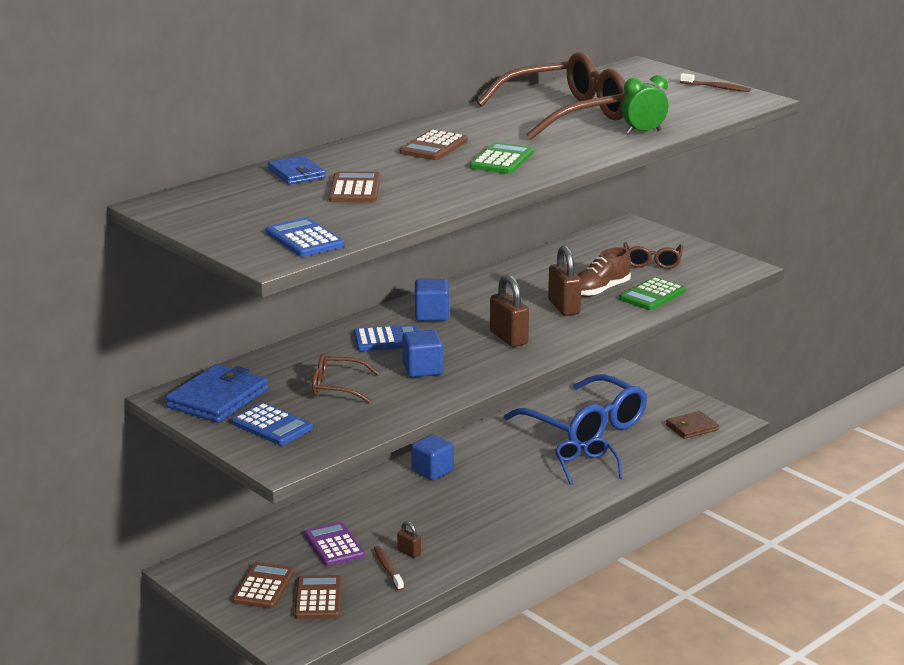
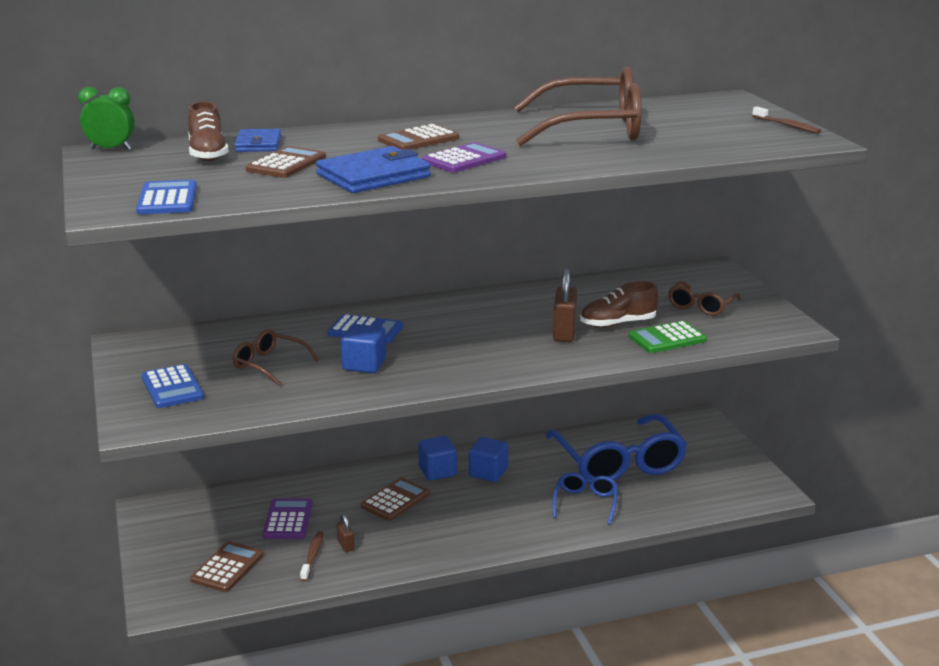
camera: 25 degrees right, 0 degrees up
(218, 398) = (159, 352): blue wallet -> blue wallet (373, 176)
(264, 587) = (193, 543): brown calculator -> brown calculator (395, 500)
(266, 191) = (208, 154): none -> brown shoe
(431, 315) = (431, 315): blue cube -> blue cube (488, 472)
(502, 160) = (464, 159): green calculator -> purple calculator
(508, 338) = (478, 351): brown padlock -> none
(643, 132) = (647, 154): green clock -> green clock (111, 149)
(691, 427) = (726, 489): brown wallet -> none

